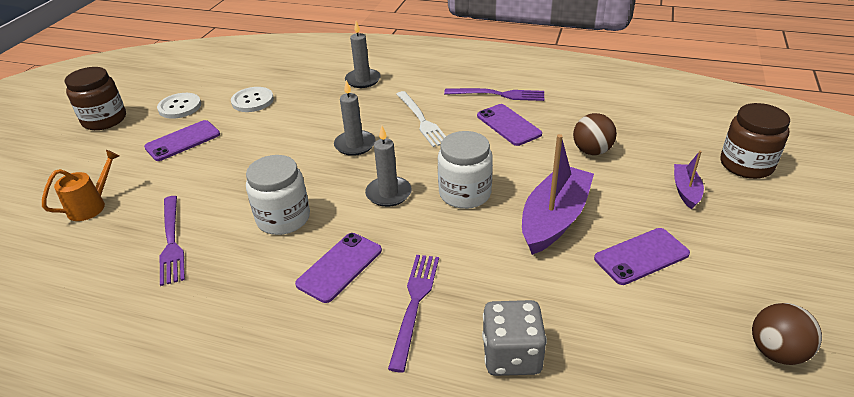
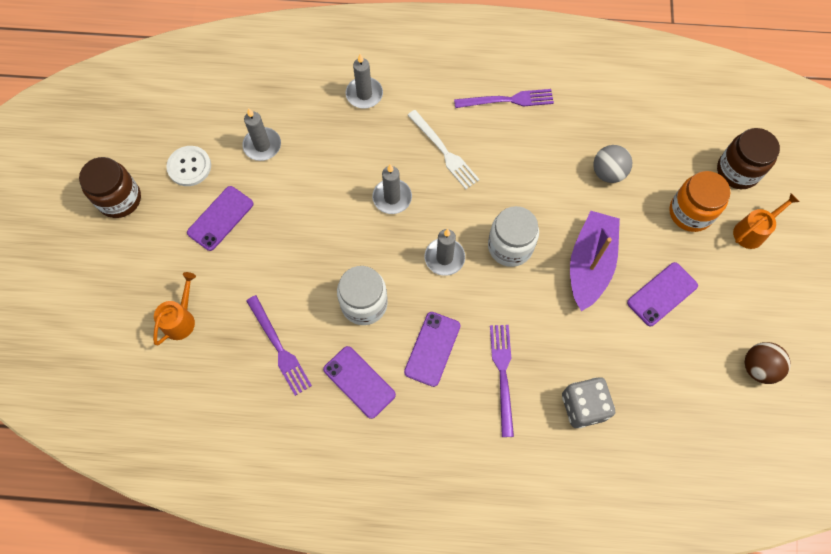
camera: 15 degrees left, 30 degrees up
(252, 101) = (262, 145): white button -> grey candle
(508, 125) = (527, 146): purple phone -> purple phone (359, 382)
(592, 151) = (608, 172): brown ball -> grey ball
(686, 191) = (690, 212): purple boat -> orange jar
(766, 215) = (752, 231): none -> orange watering can

